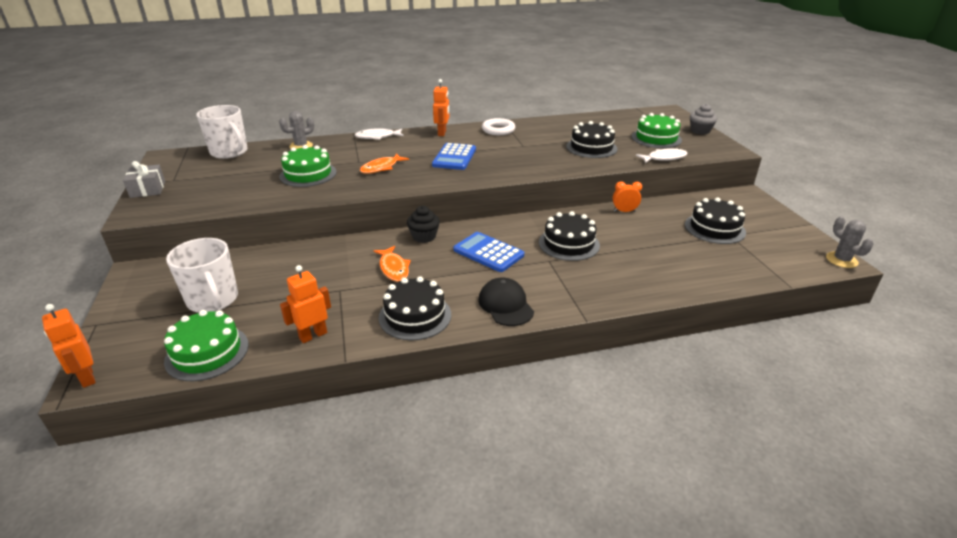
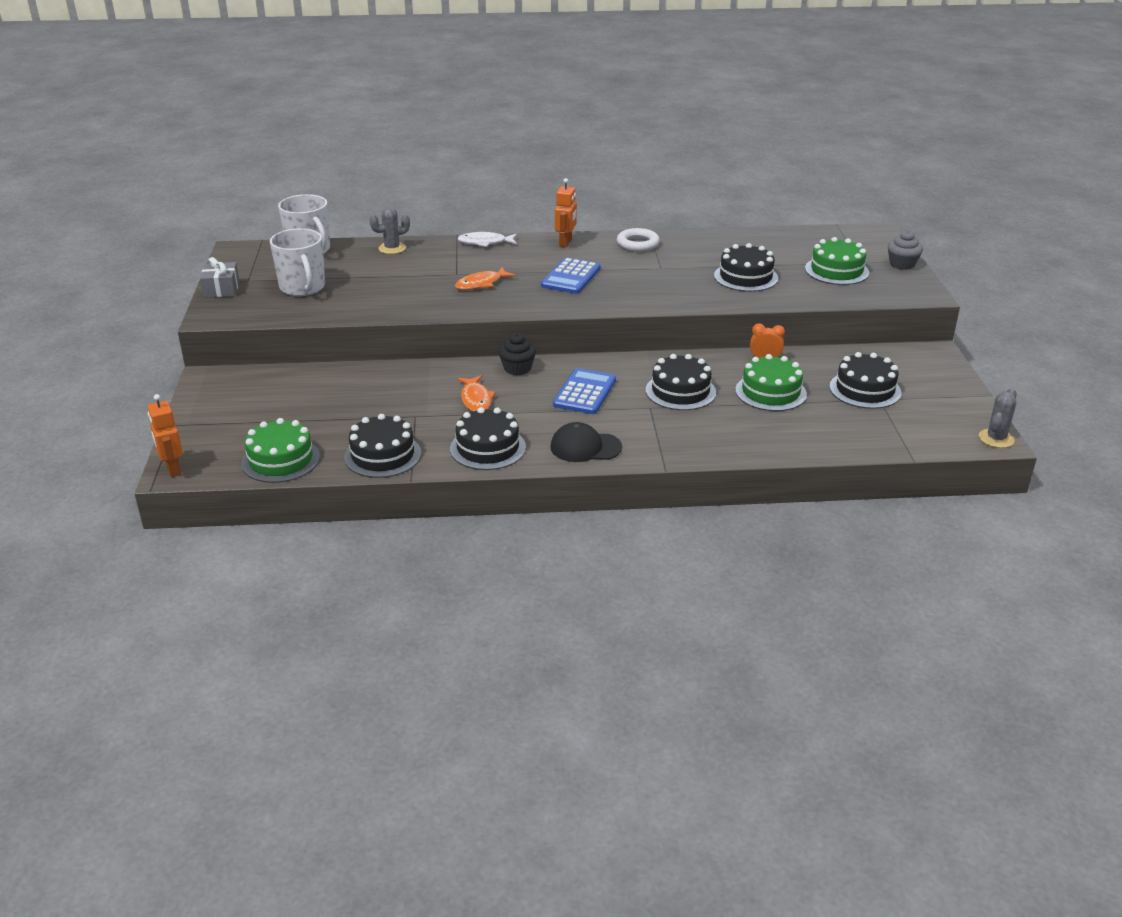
camera: 10 degrees right, 0 degrees up
(213, 300) = (286, 413): white mug -> white mug (303, 287)
(308, 174) = (396, 285): green cake -> green cake (770, 392)
(313, 335) = (382, 455): orange robot -> black cake
(488, 252) = (584, 392): blue calculator -> blue calculator turned 60 degrees clockwise
(505, 305) = (585, 447): black cap -> black cap turned 75 degrees counterclockwise
(664, 158) = (831, 298): white fish -> none
(841, 260) = (996, 439): grey cactus -> grey cactus turned 45 degrees clockwise

